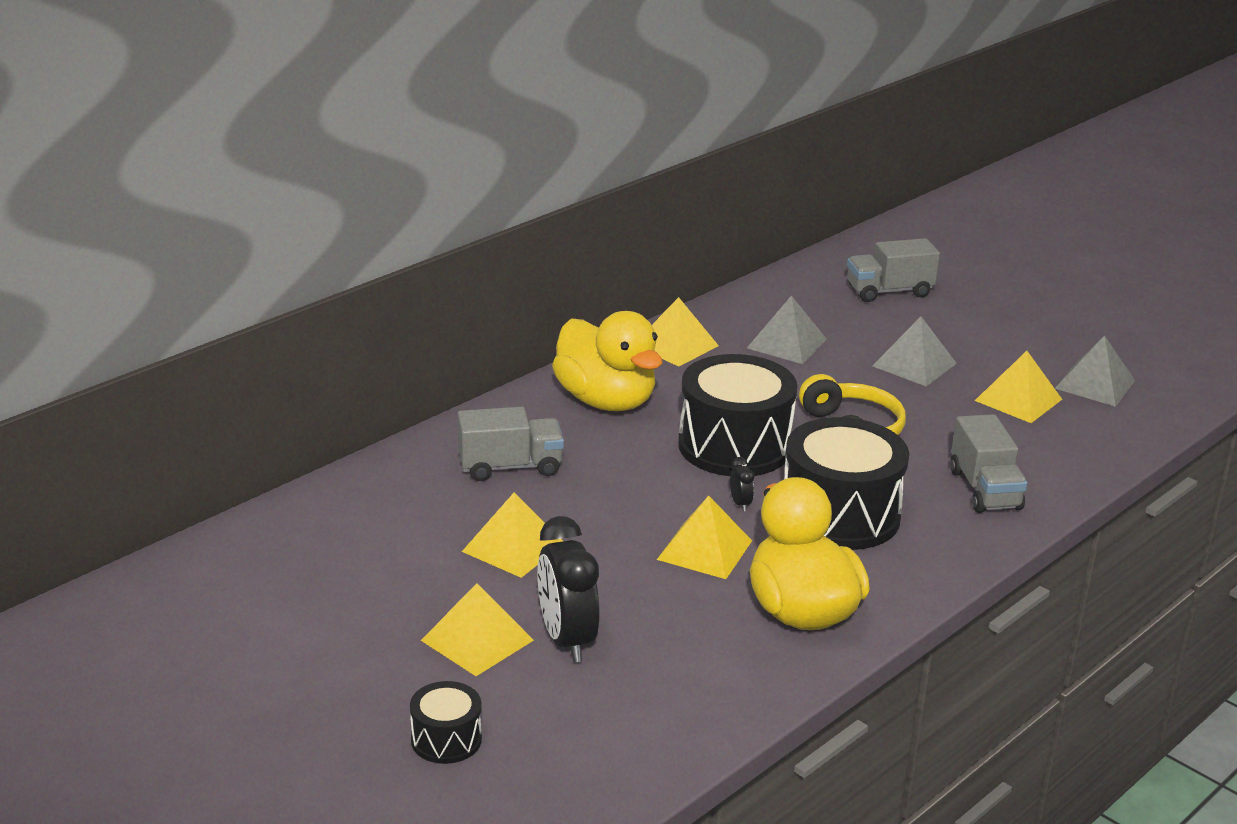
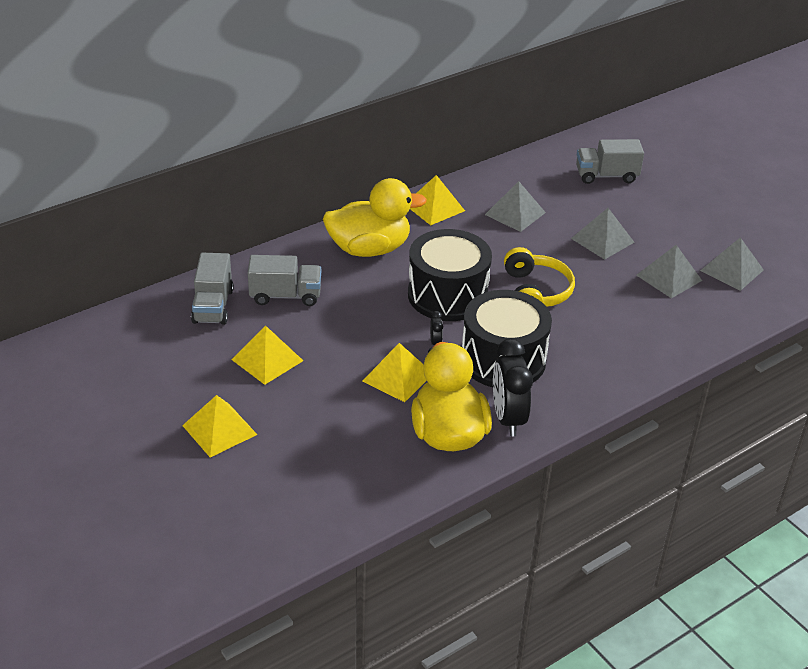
camera: 10 degrees right, 10 degrees up
(446, 739) = (175, 503): black drum -> none
(566, 640) = (279, 437): black clock -> black clock (508, 418)
(606, 401) = (369, 249): yellow duck -> yellow duck turned 75 degrees counterclockwise
(984, 490) = (616, 350): grey truck -> grey truck (213, 306)
(1018, 400) = (669, 277): yellow pyramid -> grey pyramid

